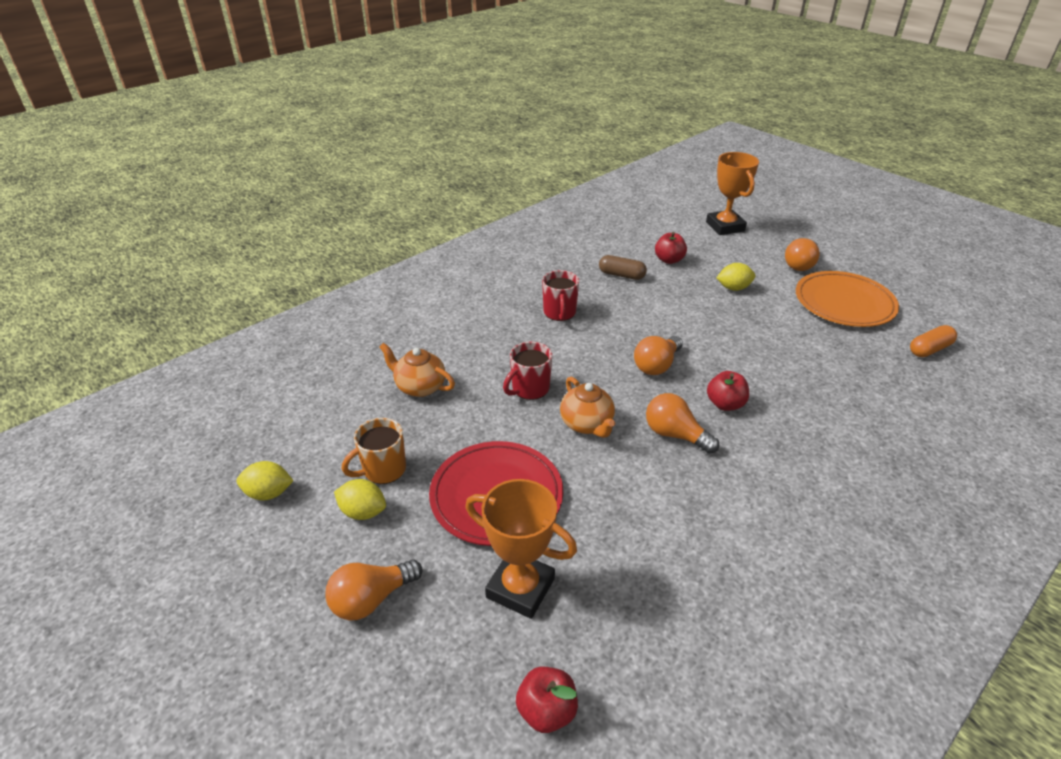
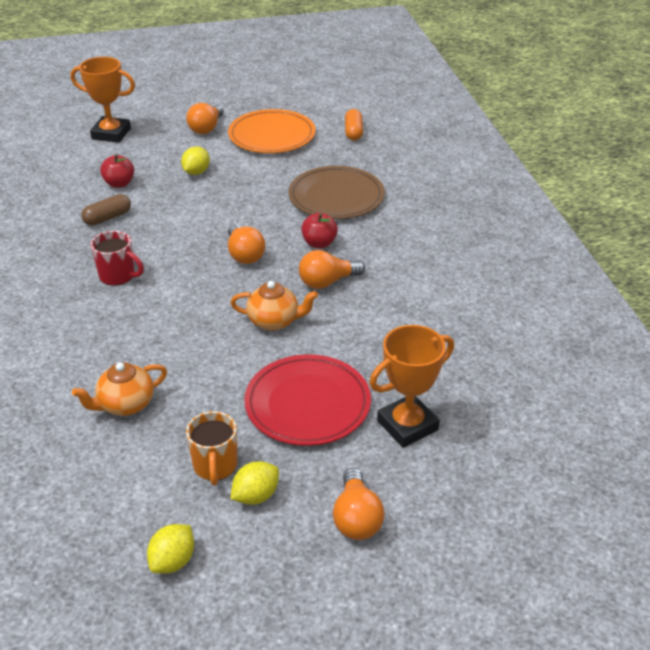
camera: 60 degrees left, 0 degrees up
(529, 389) = (200, 336): red mug -> none
(546, 711) = (513, 451): red apple -> none
(800, 264) = (206, 128): orange light bulb -> orange light bulb turned 45 degrees clockwise
(808, 384) = (336, 197): none -> brown plate

